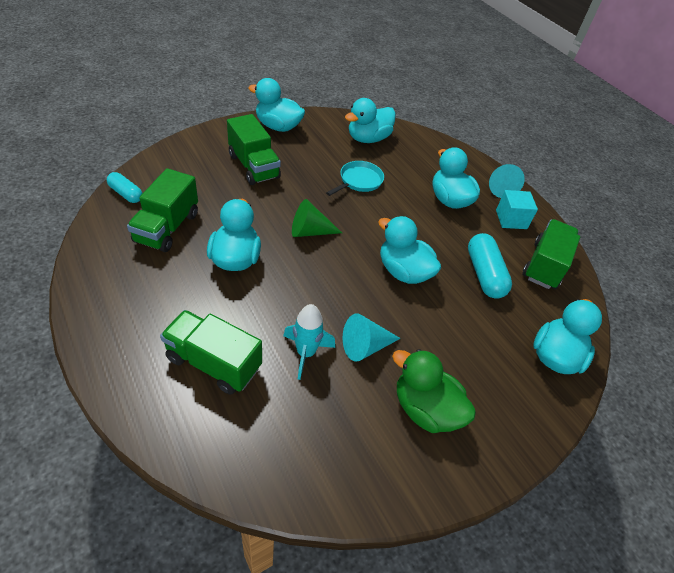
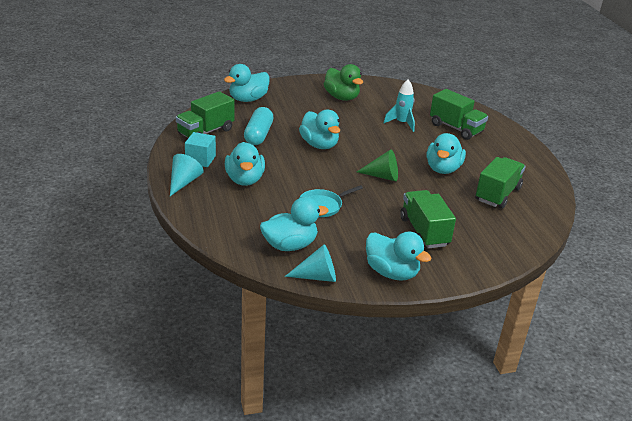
camera: 160 degrees left, 15 degrees down
(126, 194) = (539, 223): turquoise capsule -> none
(365, 346) = (364, 120): turquoise cone -> turquoise cone (317, 276)

